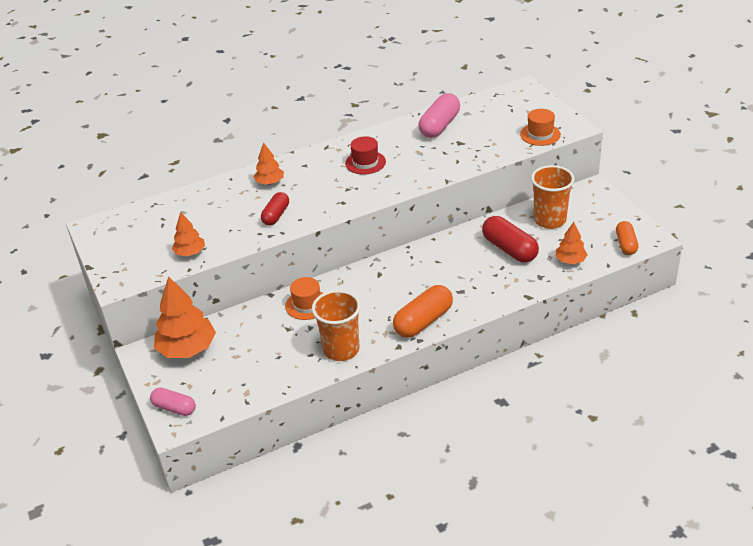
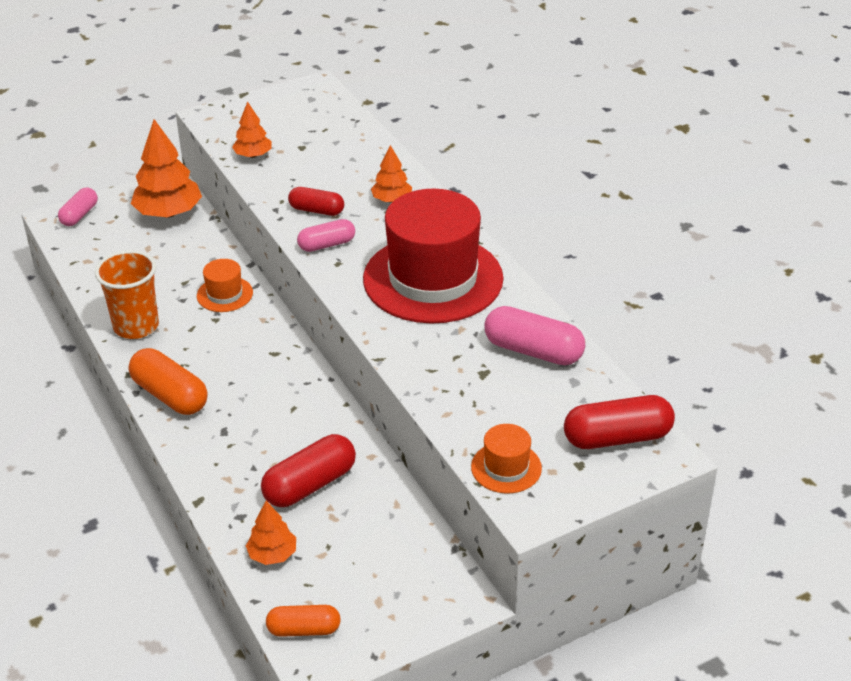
camera: 85 degrees right, 0 degrees up
(320, 208) = (327, 245): none -> pink capsule
(365, 162) = (433, 279): red hat -> red hat, size x2.32
(512, 101) = (617, 438): none -> red capsule
(549, 220) = (379, 536): orange cup -> none

